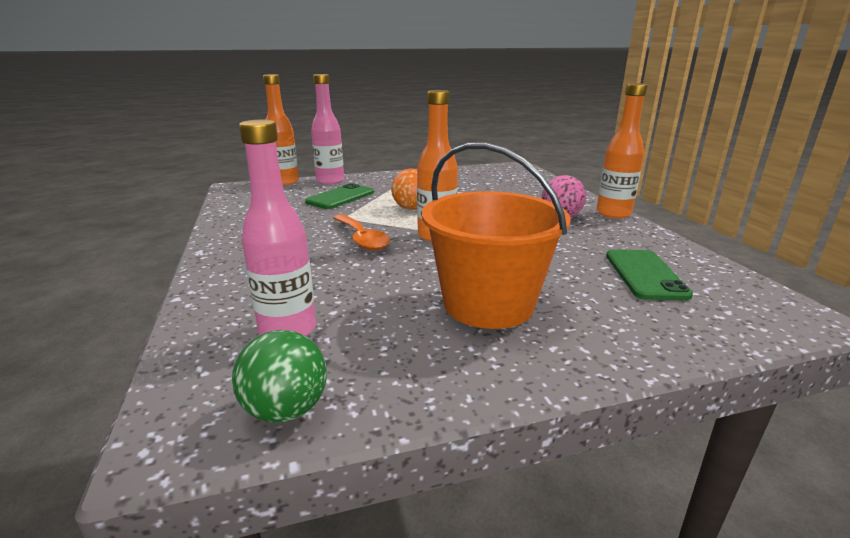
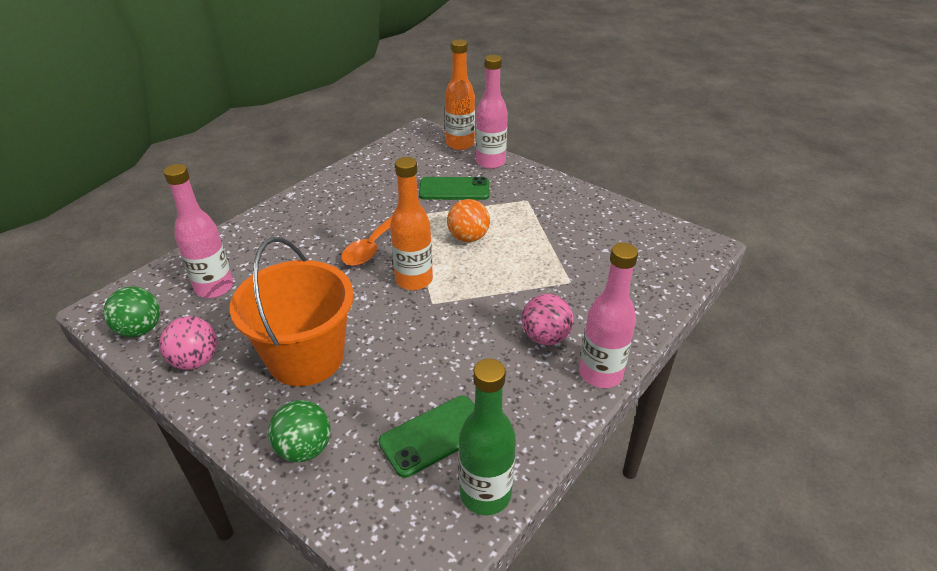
camera: 55 degrees right, 15 degrees up
(416, 374) = (196, 361): none -> pink ball
(613, 213) = (600, 374): orange bottle -> pink bottle
(629, 336) = (304, 449): none -> green ball
(721, 273) = (485, 494): none -> green bottle

